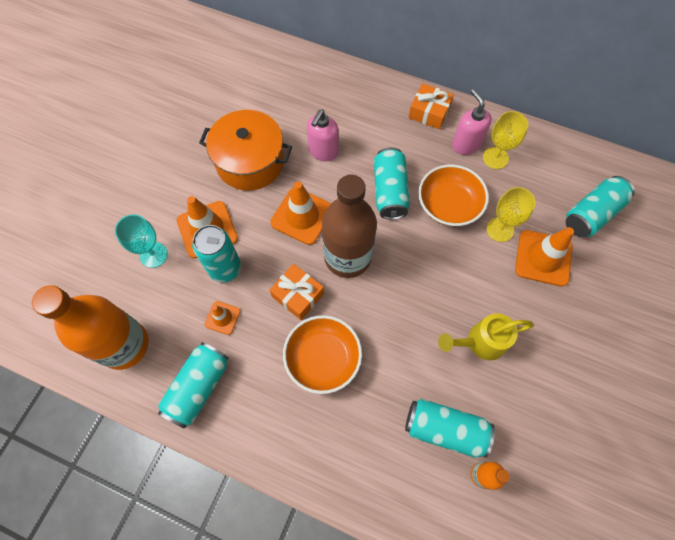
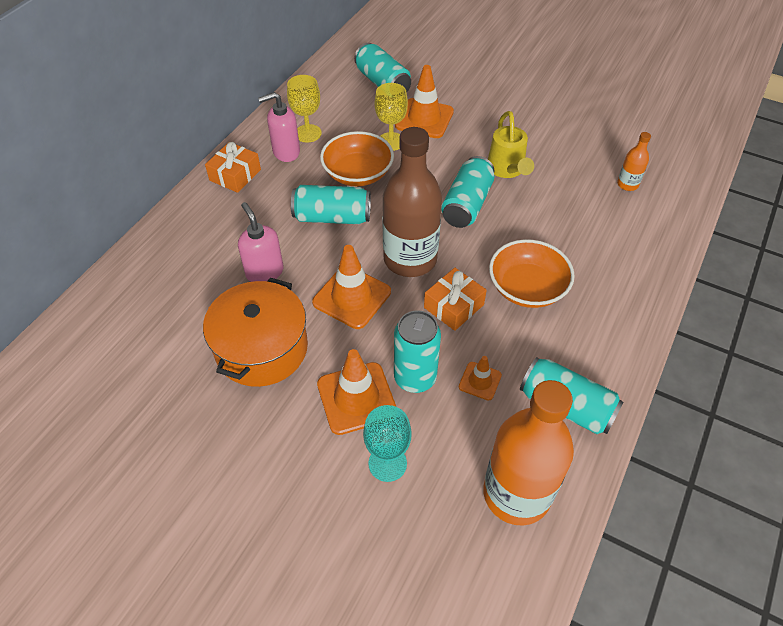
camera: 85 degrees left, 15 degrees down
(323, 151) = (264, 272): pink soap dispenser -> pink soap dispenser turned 150 degrees counterclockwise
(445, 429) = (591, 203): turquoise can -> turquoise can (467, 204)

